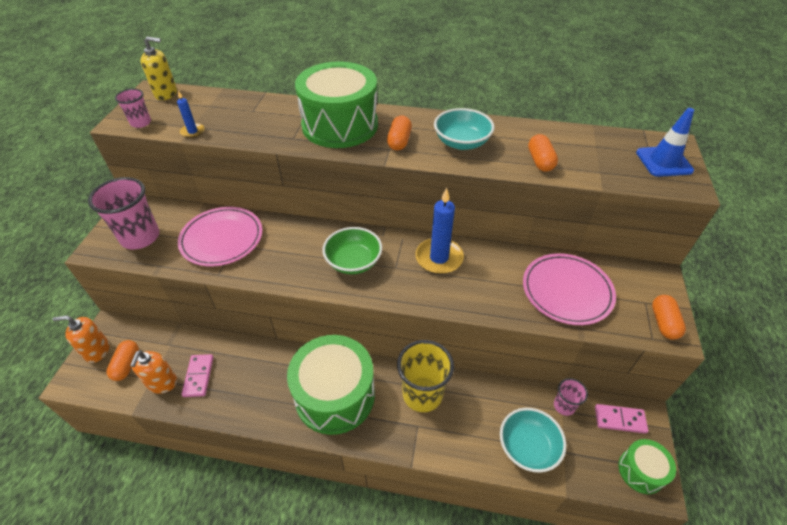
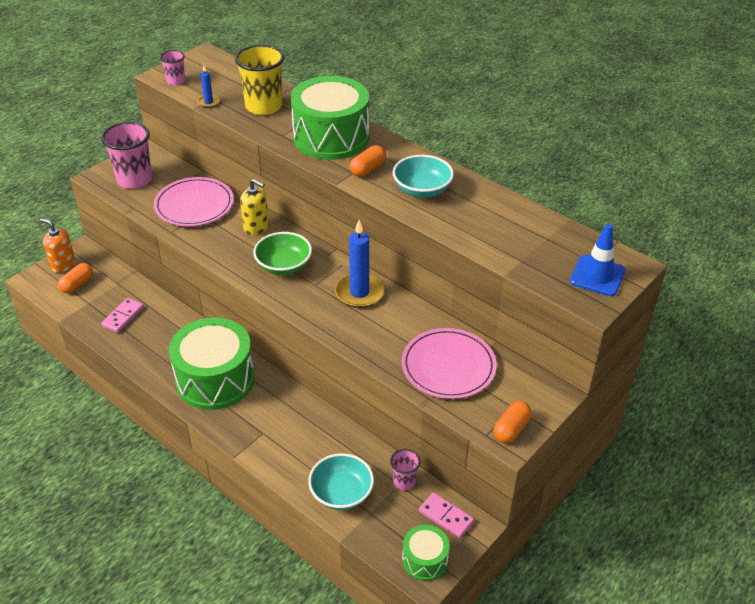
camera: 30 degrees right, 5 degrees down
(162, 383) = (94, 309): orange soap dispenser -> none
(166, 94) = (214, 61): yellow soap dispenser -> yellow soap dispenser (256, 227)
(422, 394) = (287, 412): yellow cup -> yellow cup (264, 106)
(540, 161) = (475, 231): orange capsule -> none

